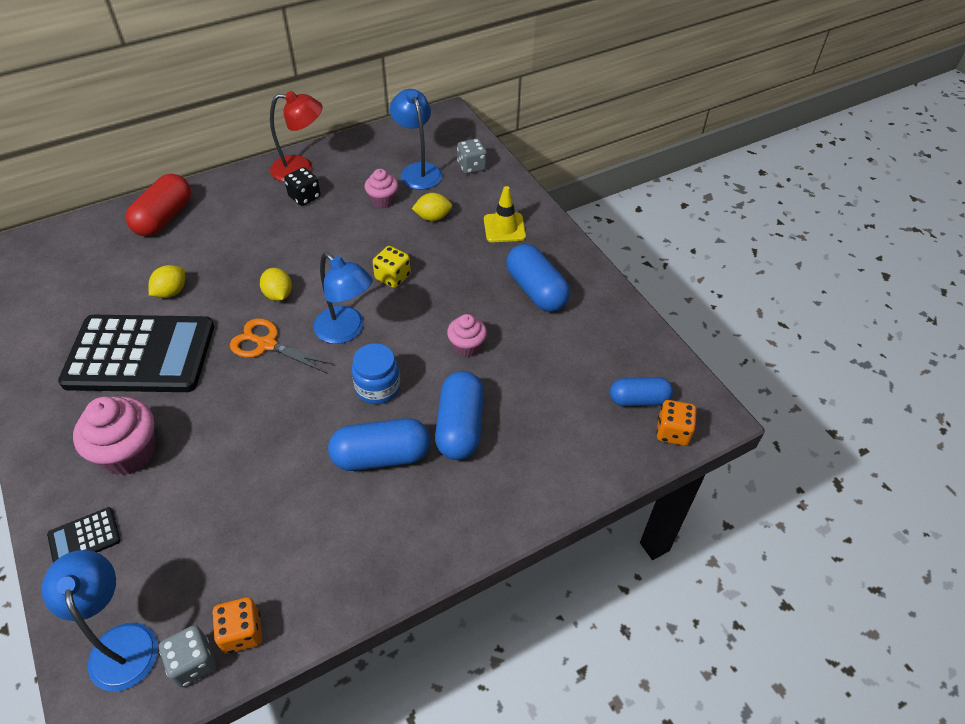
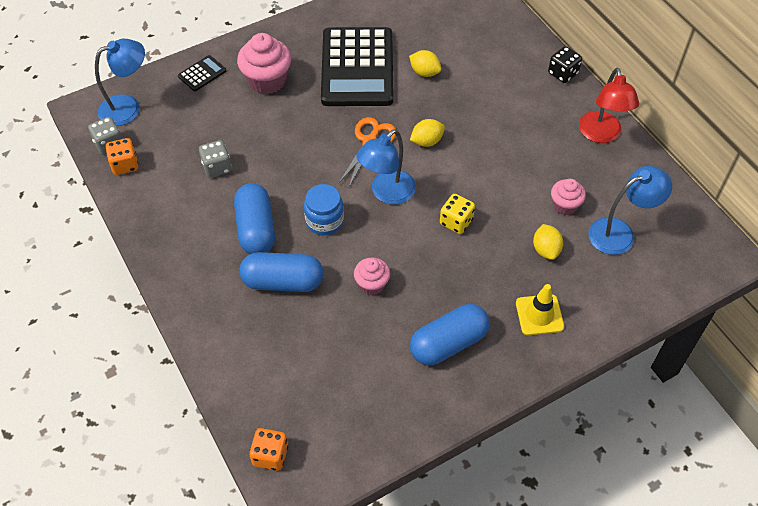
camera: 90 degrees right, 5 degrees up
(84, 538) = (202, 74): black calculator -> black calculator turned 75 degrees clockwise
(164, 218) = (514, 50): red capsule -> none
(304, 197) = (559, 143): black dice -> black dice (563, 73)
(471, 166) = (638, 282): grey dice -> grey dice (217, 167)
(638, 399) = (309, 428): blue capsule -> none

